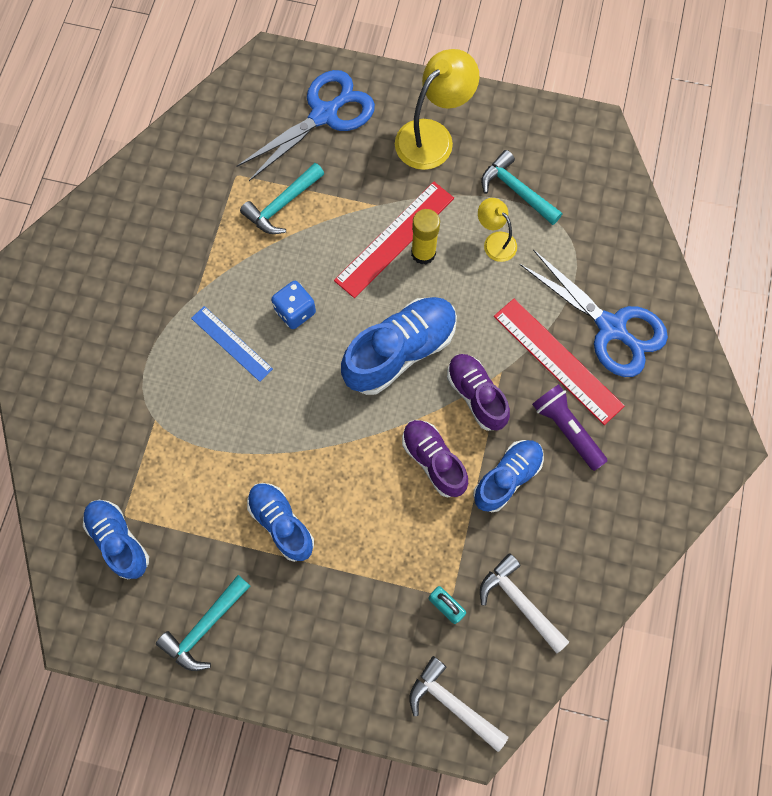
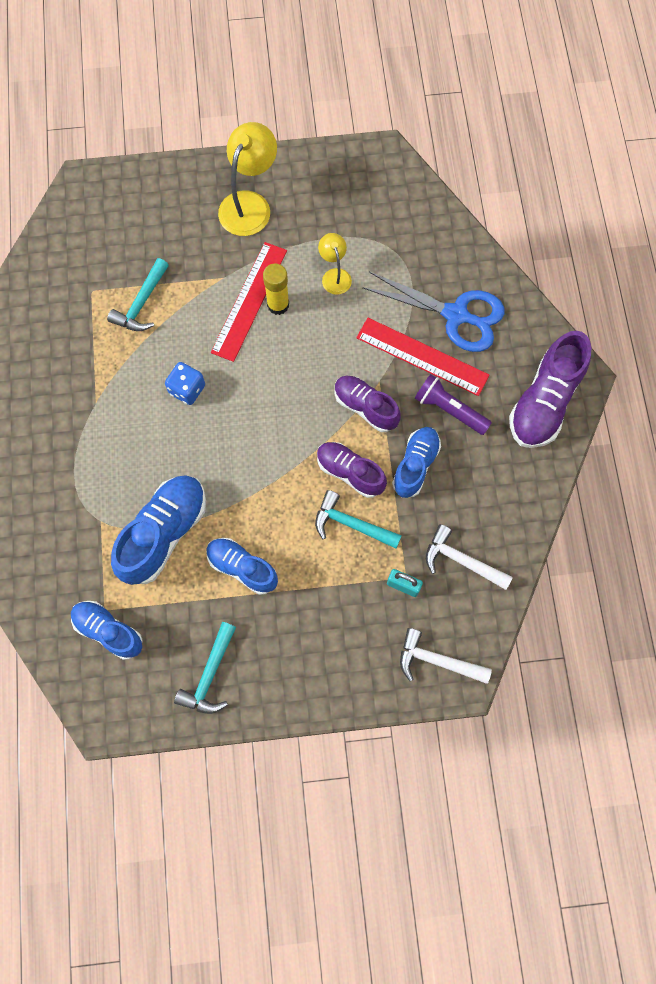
camera: 20 degrees left, 0 degrees up
(231, 343) = (142, 434): blue ruler -> none
(324, 115) = (149, 215): blue scissors -> none
(400, 351) = (289, 393): blue shoe -> blue shoe (164, 533)
(495, 241) = (334, 275): yellow lamp -> yellow lamp turned 45 degrees clockwise
(516, 190) = (337, 227): turquoise hammer -> turquoise hammer (351, 524)
(675, 457) = (544, 402): none -> purple shoe

